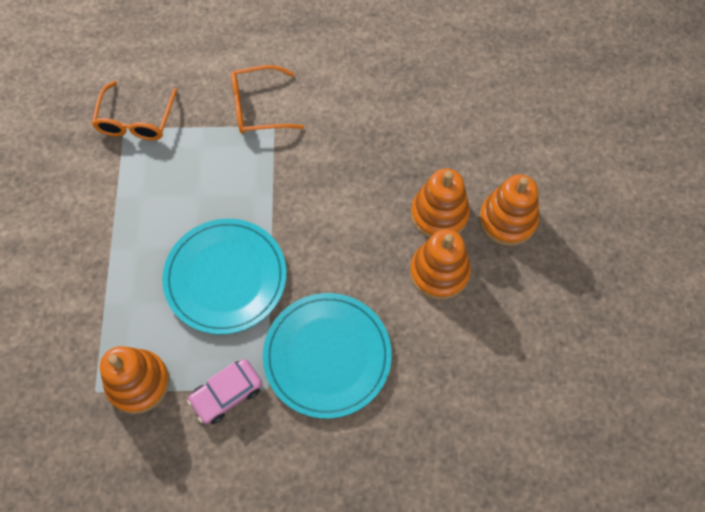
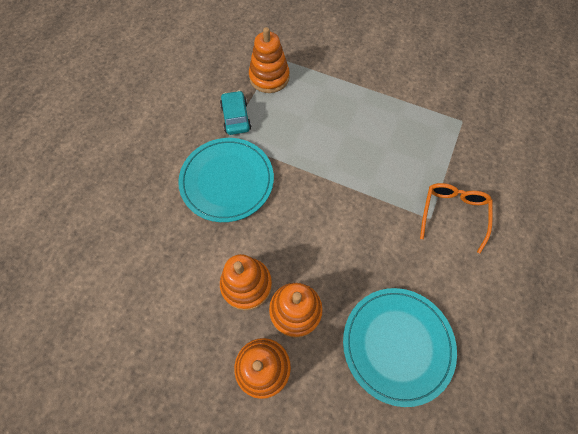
camera: 115 degrees right, 0 degrees up
(136, 120) = (467, 129): orange glasses -> none
(225, 277) = (314, 143): turquoise plate -> turquoise plate (397, 345)
(227, 394) = (236, 117): pink car -> turquoise car

